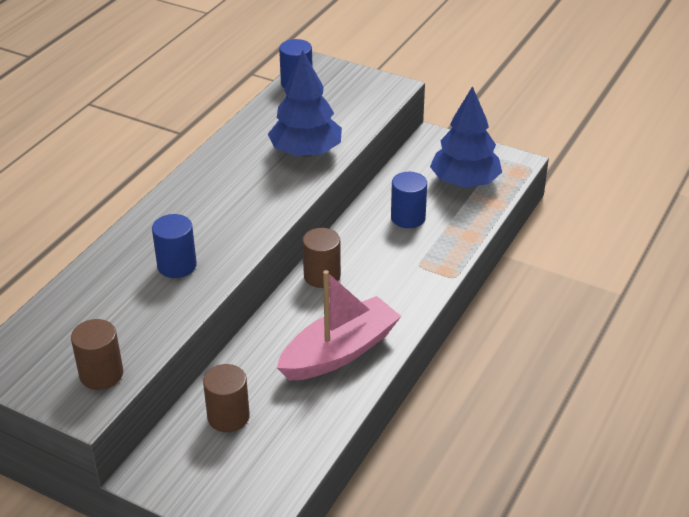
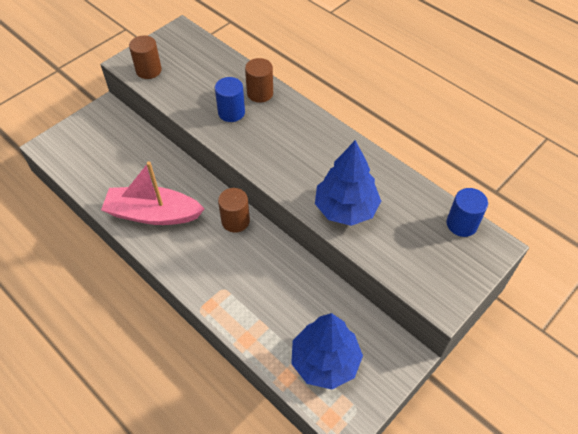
camera: 105 degrees right, 15 degrees up
(228, 417) = (127, 148): brown cylinder -> brown cylinder (260, 93)
(339, 352) = (153, 214): pink boat -> pink boat turned 120 degrees clockwise
(408, 218) = (286, 297): blue cylinder -> none

